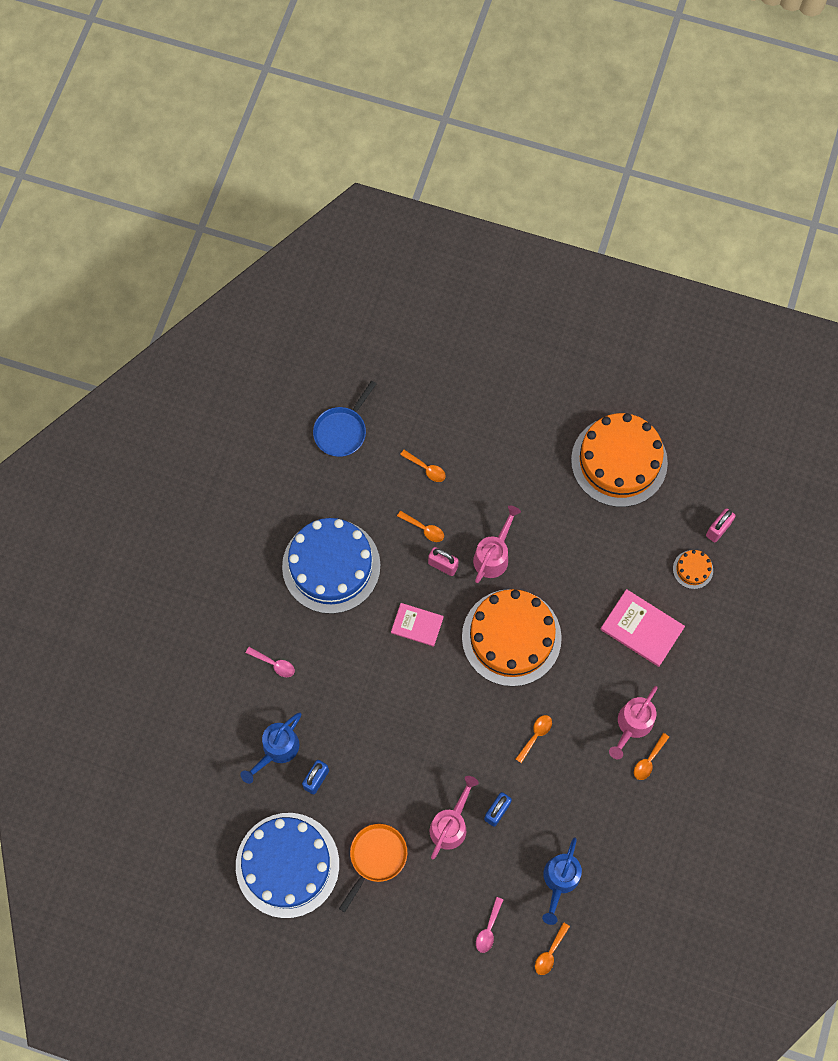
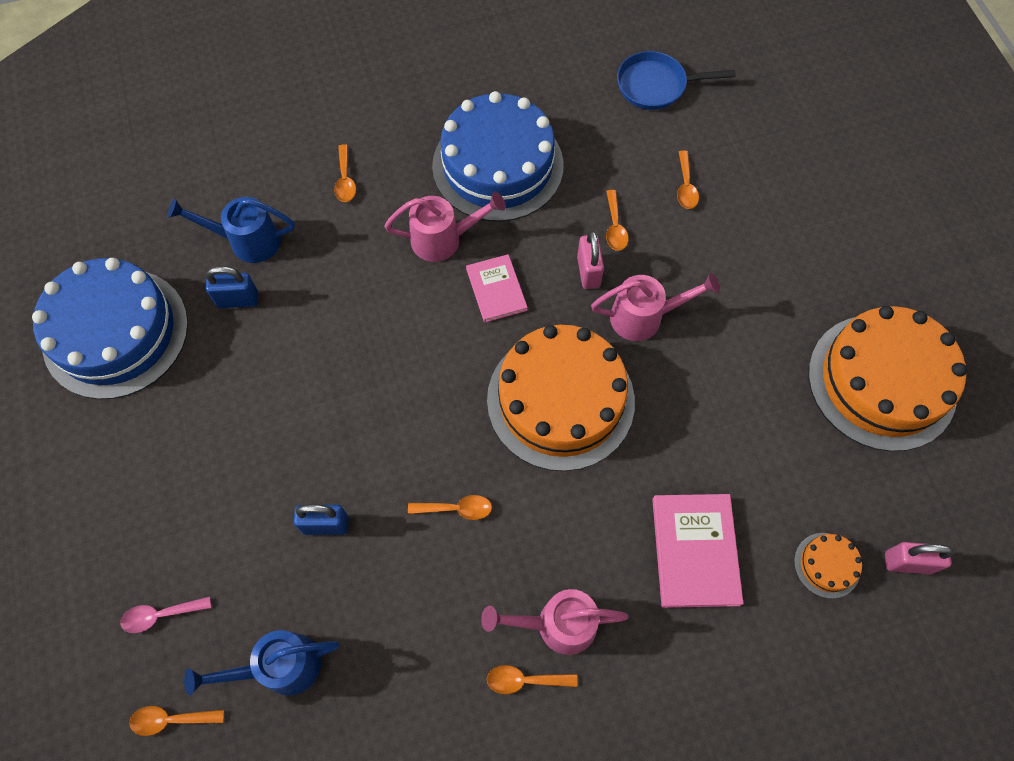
camera: 55 degrees right, 5 degrees down
(274, 664) = (345, 180): pink spoon -> orange spoon
(376, 857) = (180, 421): orange pan -> none
(451, 824) = (274, 480): pink watering can -> pink watering can (444, 239)

